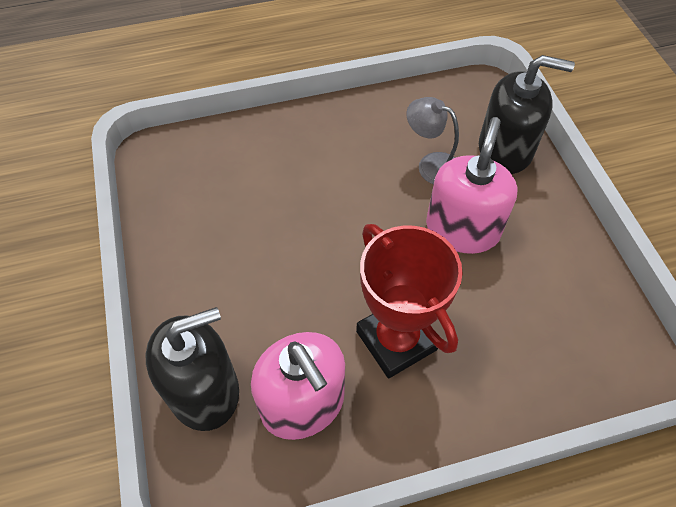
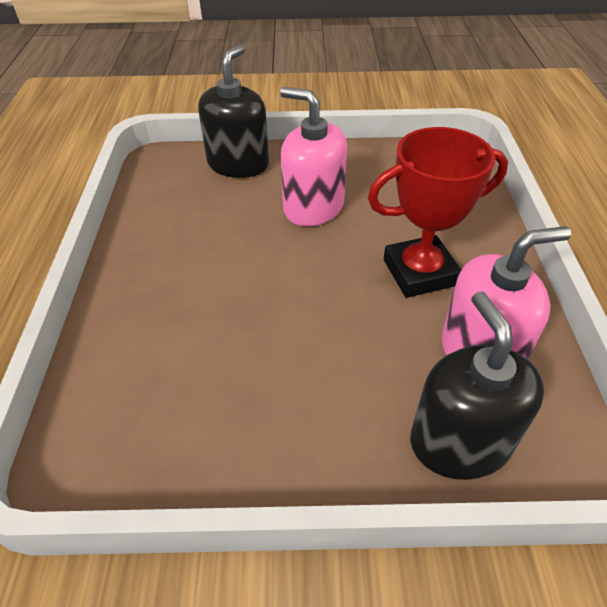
camera: 75 degrees left, 10 degrees down
(431, 165) = (232, 210): grey lamp -> none

